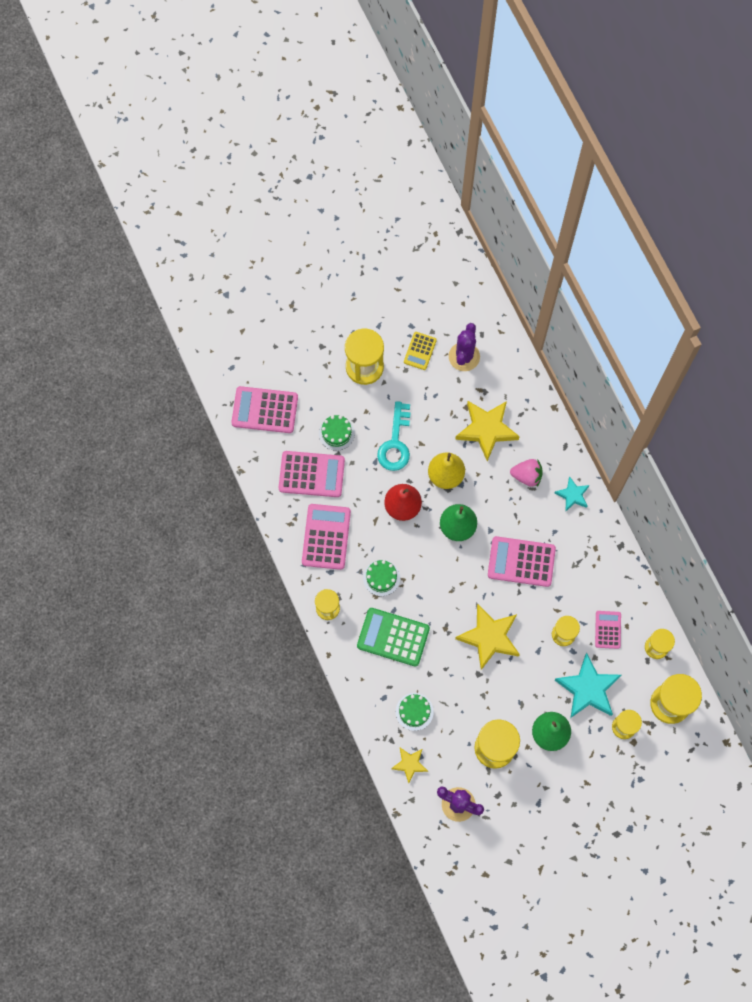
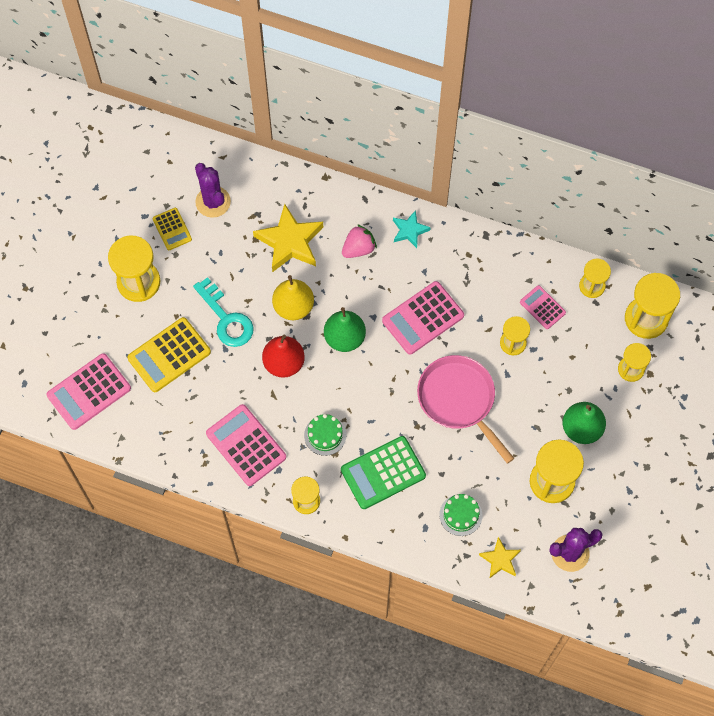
camera: 45 degrees left, 5 degrees down
(311, 474) = (182, 407): pink calculator -> none
(336, 433) = (169, 355): green cake -> yellow calculator
(489, 637) = (459, 400): yellow star -> pink pan
(588, 689) = (574, 366): turquoise star -> none

